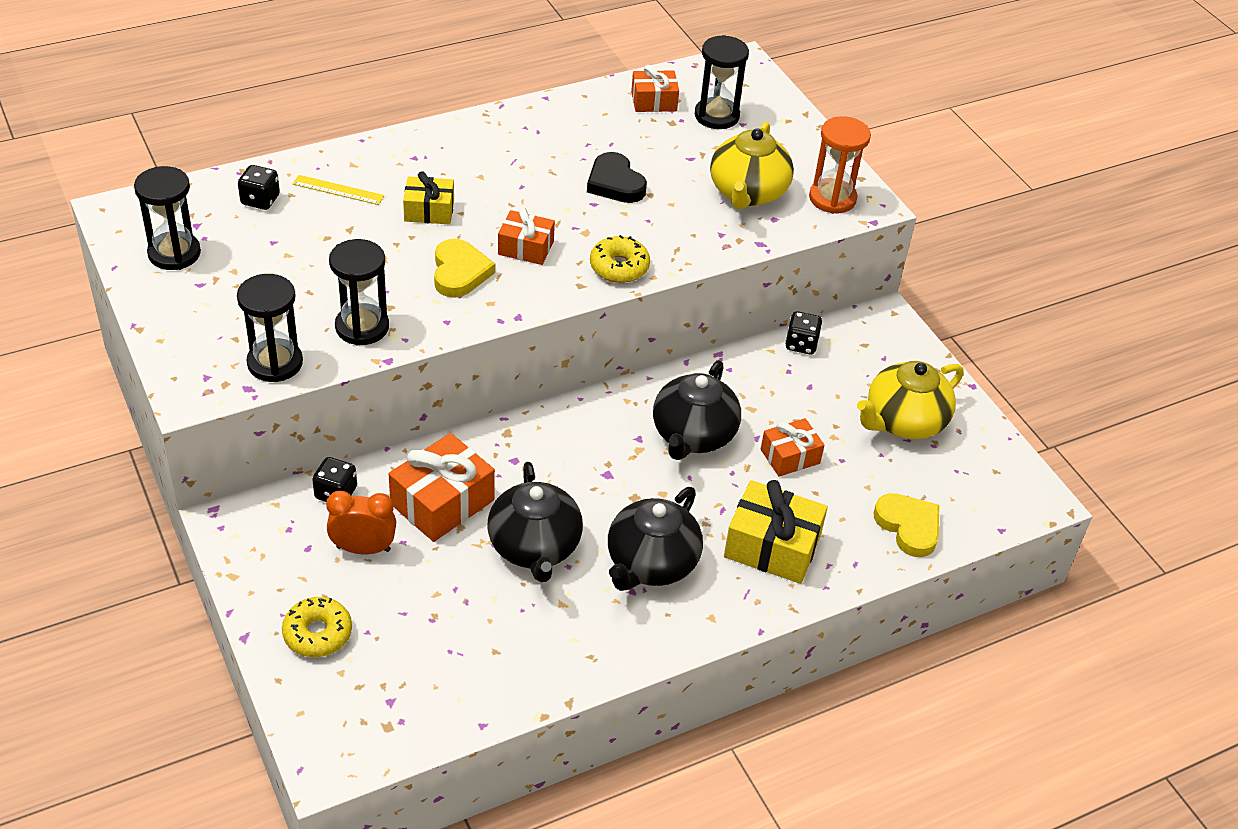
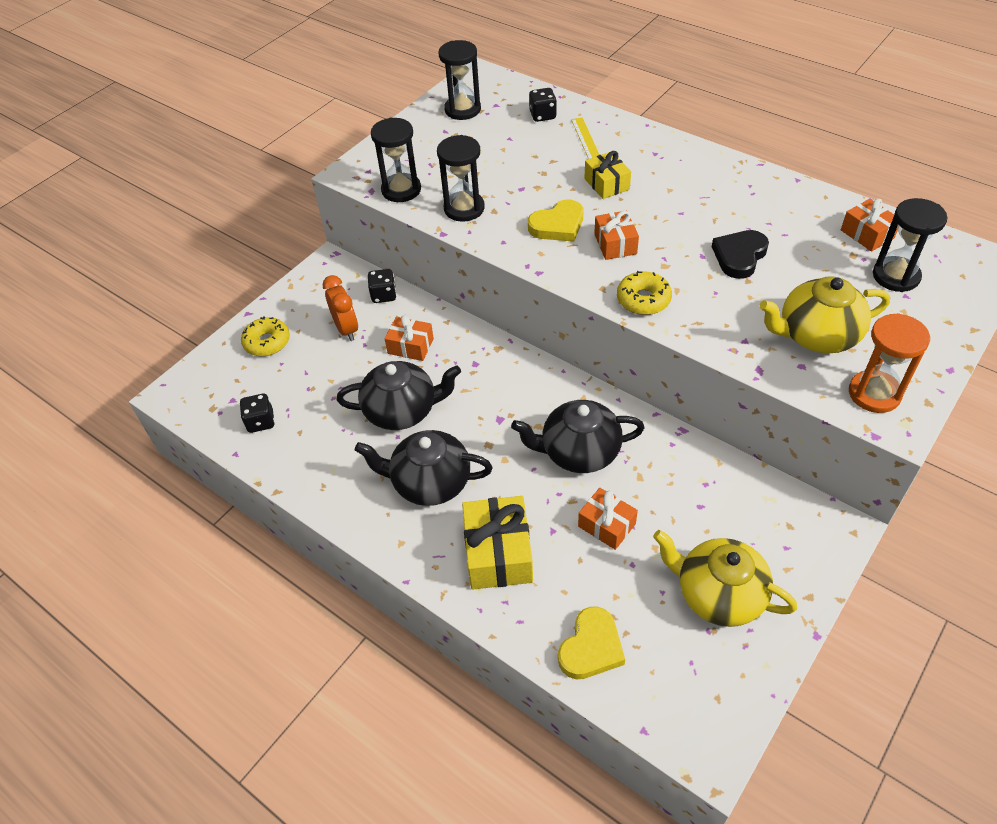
camera: 70 degrees right, 5 degrees up
(442, 502) = (410, 346): orange gift -> orange gift, size x0.62
(534, 547) = (402, 411): black teapot -> black teapot turned 150 degrees counterclockwise
(801, 344) = (745, 479): black dice -> black dice (261, 422)

